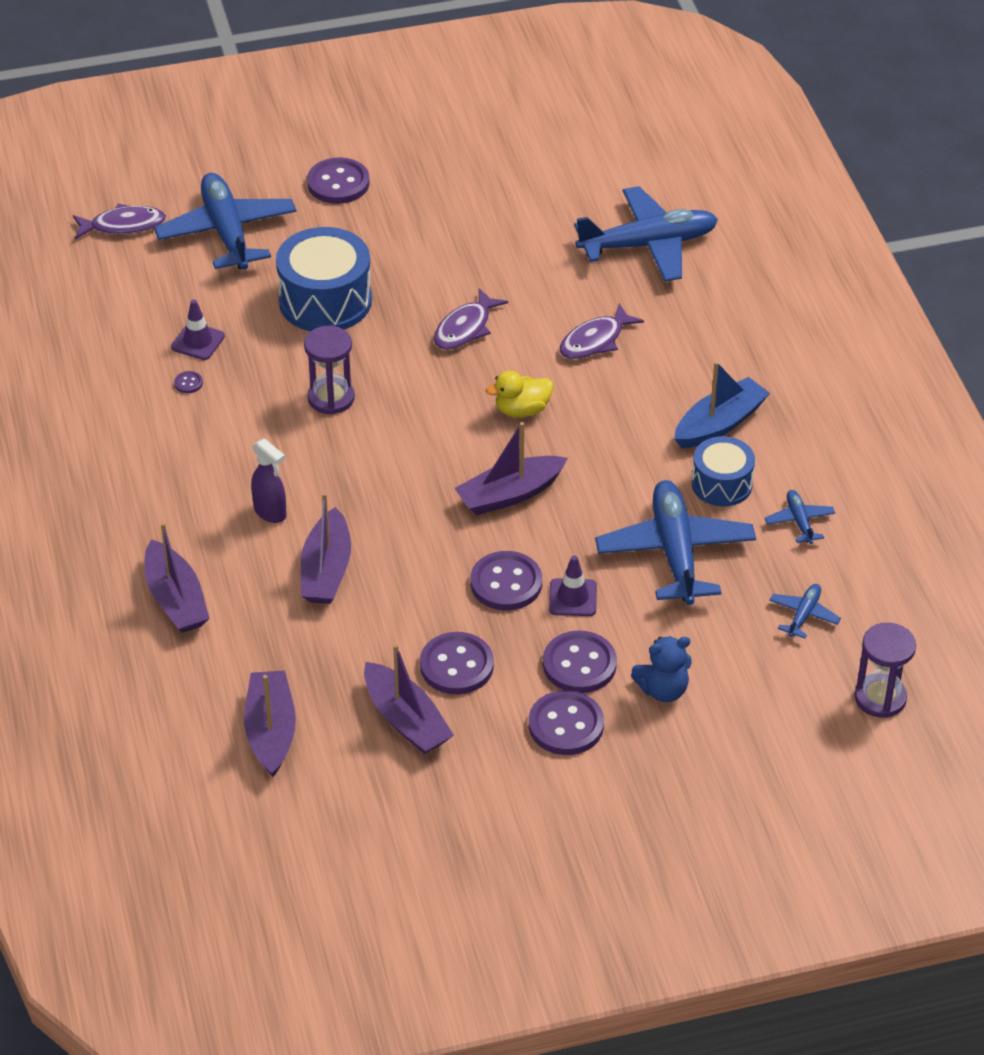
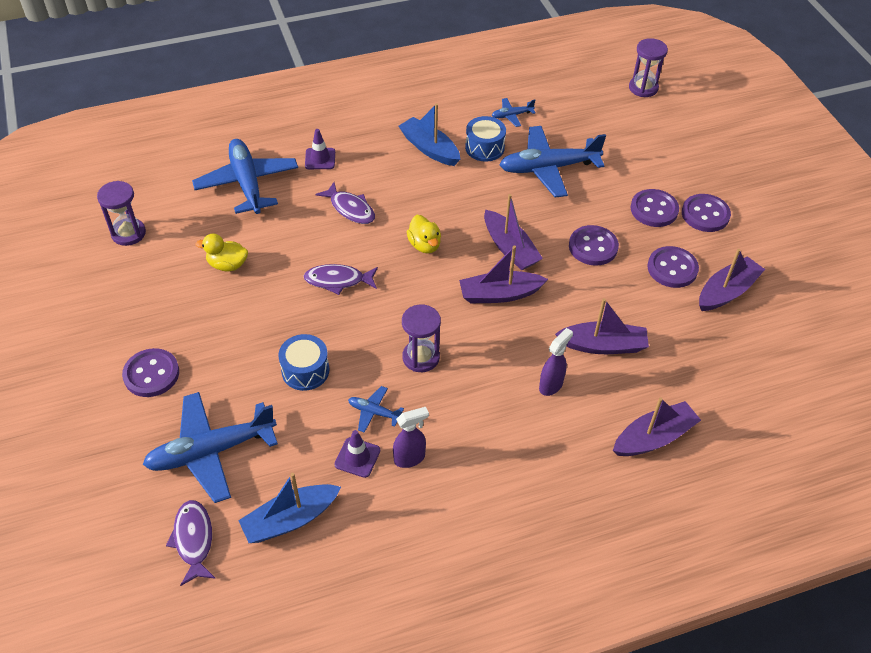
camera: 95 degrees left, 5 degrees up
(131, 292) = (290, 519): none -> blue boat
(188, 383) = (410, 458): purple button -> purple spray bottle
(271, 731) = (761, 364): purple boat -> purple boat (499, 294)
(325, 301) = (305, 370): blue drum -> blue drum, size x0.61
(465, 328) = (338, 280): purple fish -> purple fish turned 150 degrees clockwise
(500, 233) = (227, 265): none -> yellow duck
(560, 149) = (128, 233): none -> purple hourglass
(573, 598) = (598, 214): purple traffic cone -> purple traffic cone (320, 159)
(663, 690) = (663, 172): blue teddy bear -> none
(803, 615) = (588, 115): blue plane -> blue plane (374, 412)

